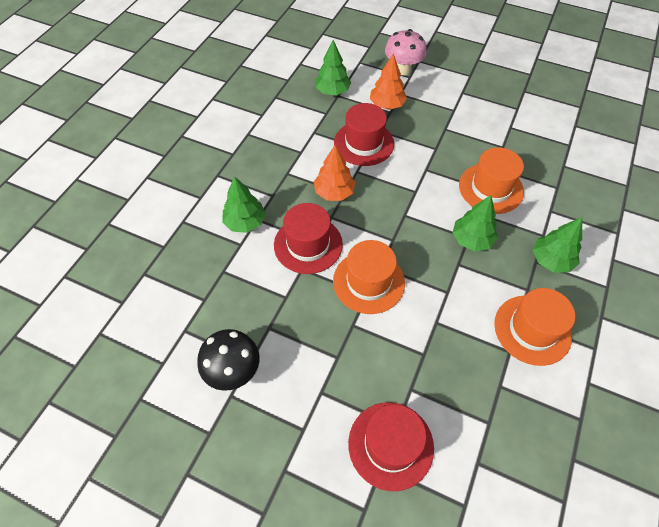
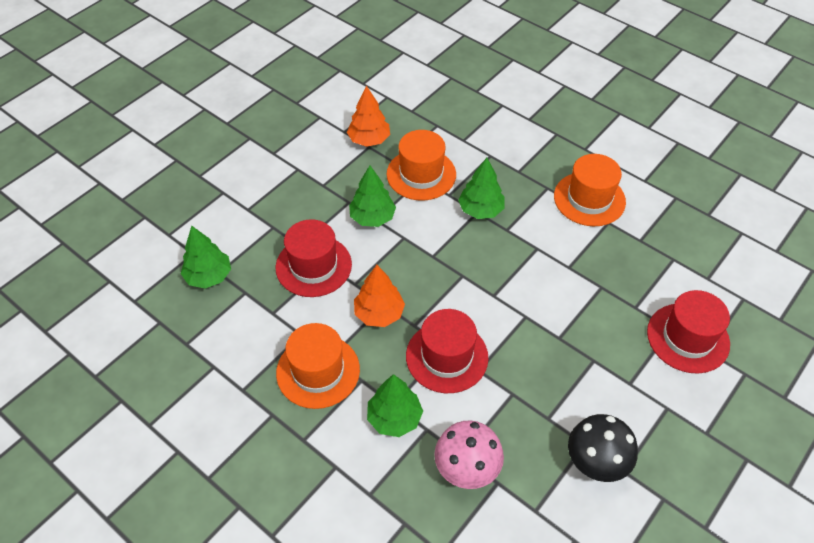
camera: 75 degrees left, 5 degrees down
(368, 282) = (510, 310): orange hat -> orange hat (318, 371)
(387, 105) = (260, 227): orange tree -> orange tree (369, 140)
(402, 69) = (206, 195): pink mushroom -> pink mushroom (466, 469)
(551, 260) = (520, 160): green tree -> green tree (372, 217)

